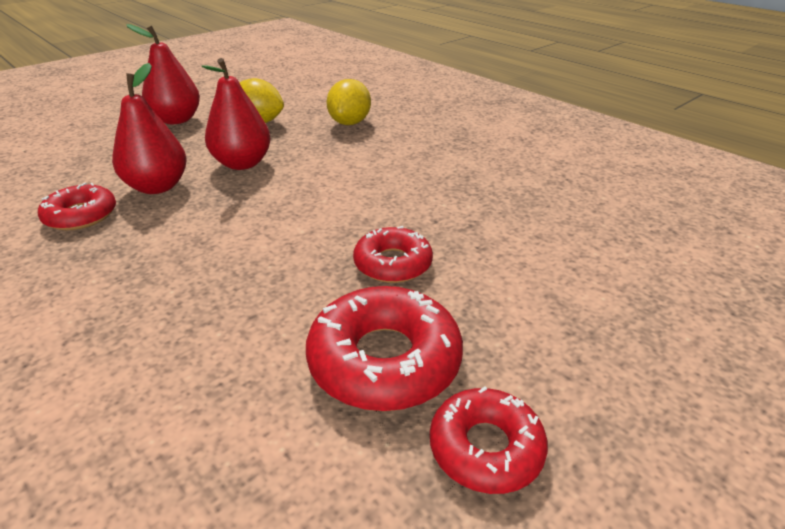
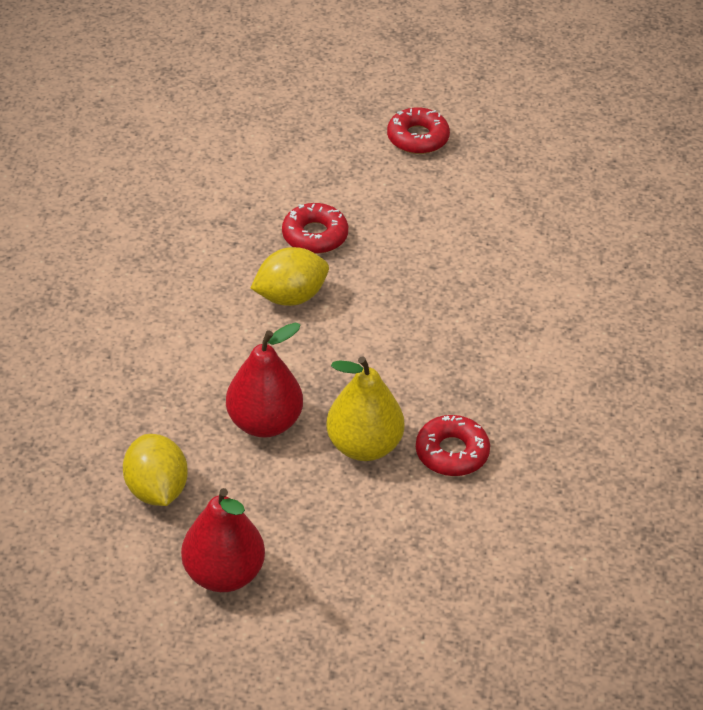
camera: 130 degrees left, 10 degrees up
(158, 187) = (364, 446): red pear -> yellow pear
(350, 123) = (85, 408): yellow lemon -> yellow lemon (290, 297)
(384, 360) = (404, 194): red donut -> none

